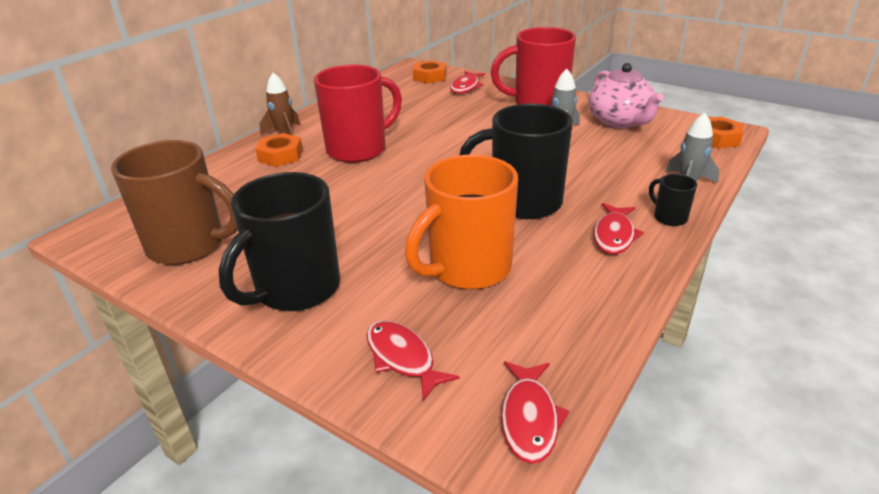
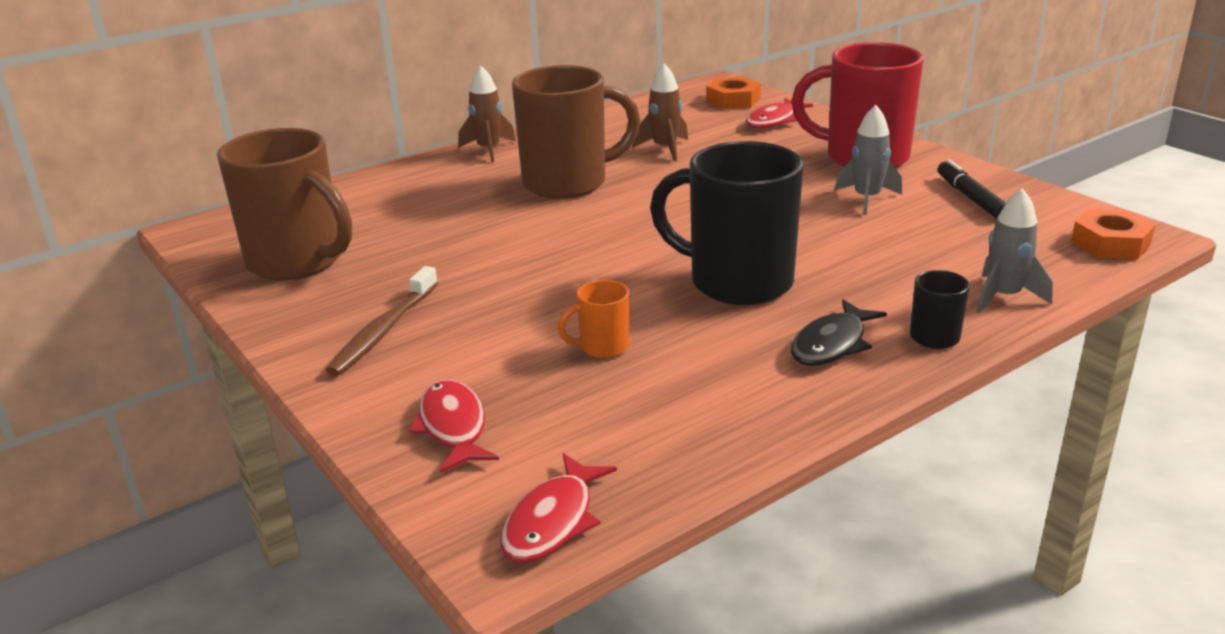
camera: 20 degrees right, 5 degrees down
(280, 155) = (466, 176): orange nut -> none
(296, 289) = (383, 331): black mug -> brown toothbrush
(359, 149) = (568, 183): red mug -> brown mug
(408, 116) = (664, 149): none -> brown rocket
(467, 269) = (602, 347): orange mug -> orange mug, size x0.44
(614, 235) = (832, 344): red fish -> black fish
(620, 121) = (970, 198): pink teapot -> black marker

